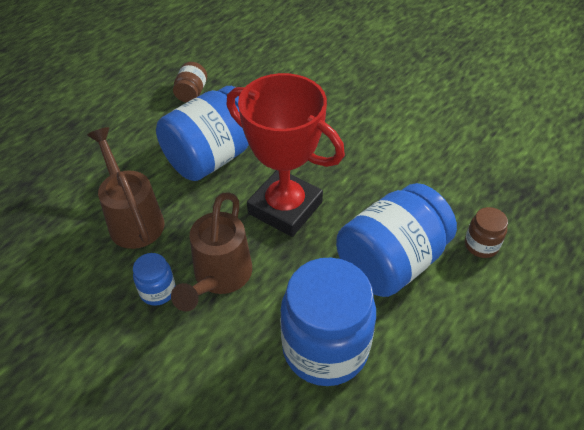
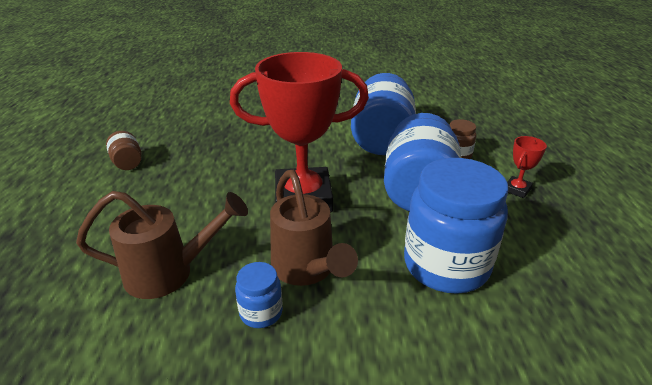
camera: 40 degrees left, 15 degrees down
(133, 219) = (169, 273): brown watering can -> brown watering can turned 150 degrees clockwise
(212, 157) = (199, 195): blue jar -> blue jar (381, 139)
(492, 322) = (517, 190): none -> red trophy

